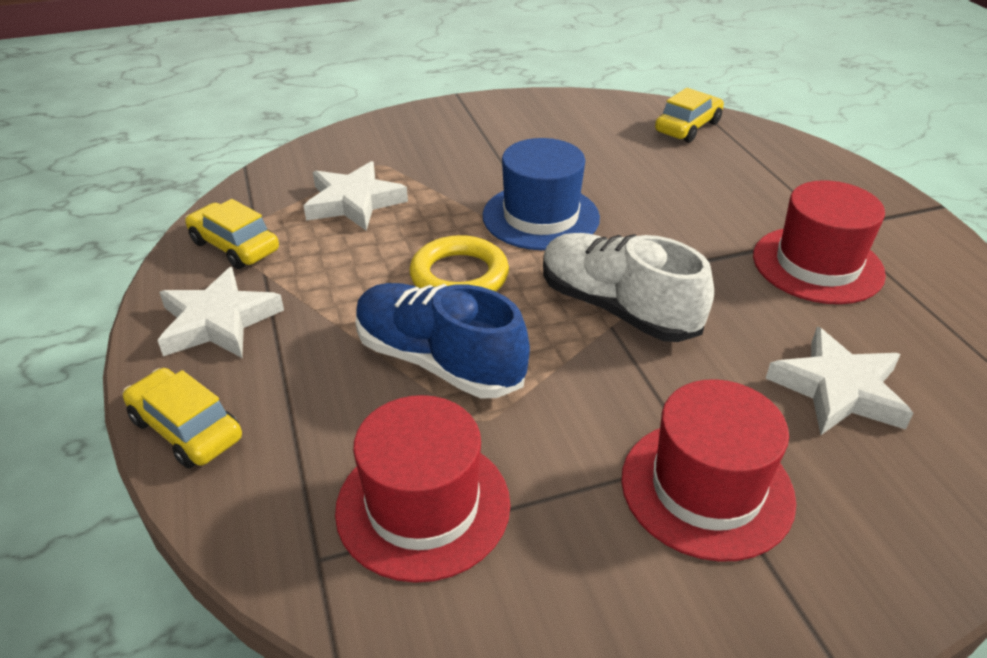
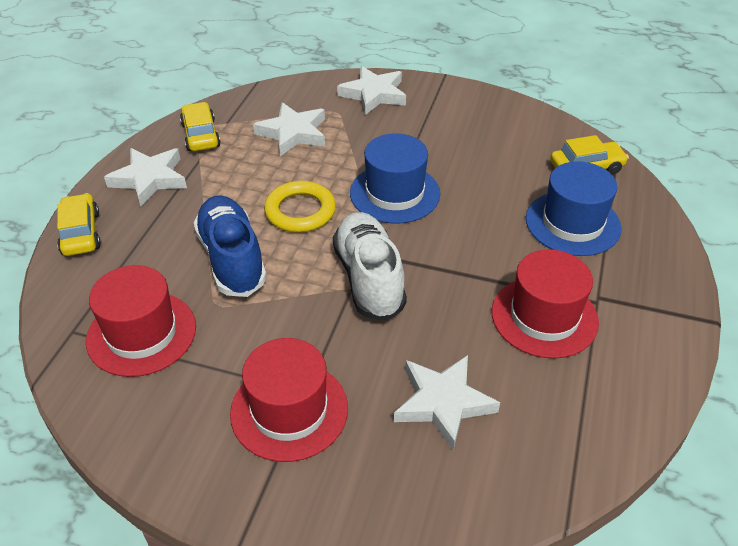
camera: 35 degrees right, 5 degrees up
(402, 134) = (374, 94): none -> white star
(736, 176) = (572, 223): none -> blue hat

